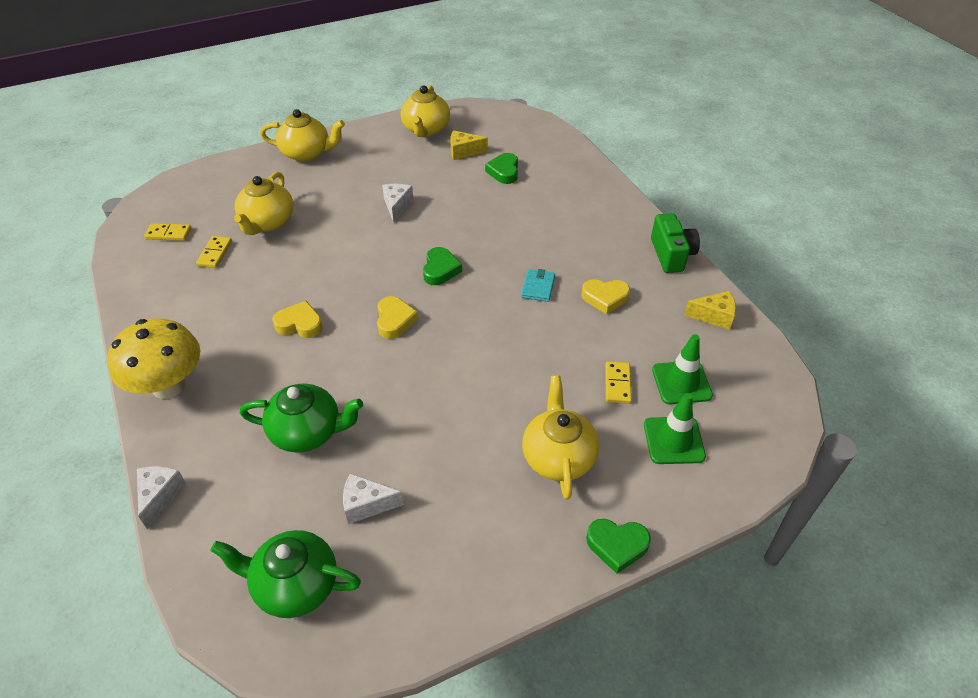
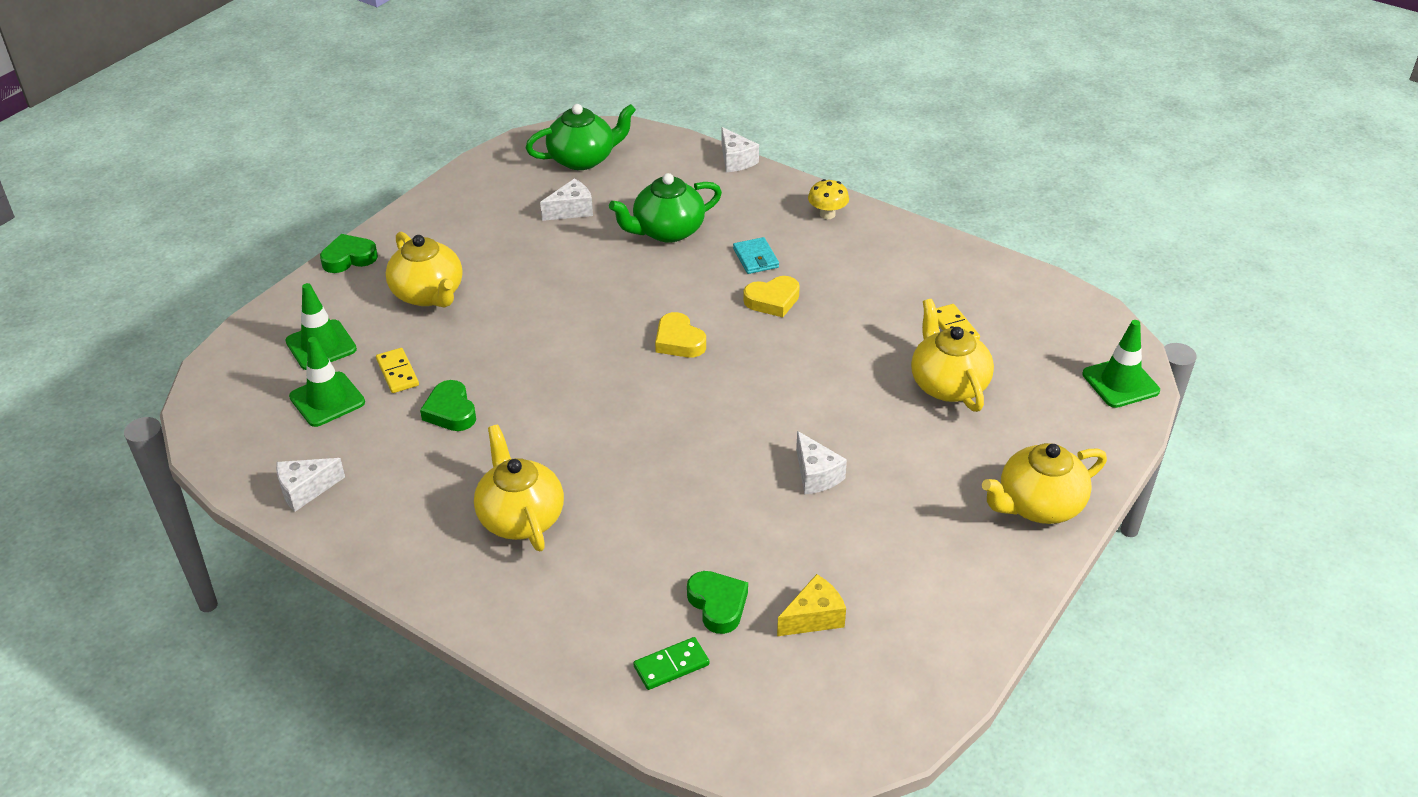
camera: 150 degrees right, 5 degrees down
(168, 234) = (1037, 326): yellow domino -> none
(168, 386) = (827, 214): yellow mushroom -> yellow mushroom, size x0.48
(179, 186) = (1120, 382): none -> green traffic cone
(426, 129) = (919, 639): yellow teapot -> yellow teapot (521, 518)
(440, 270) = (679, 414): green heart -> green heart (450, 411)
(538, 287) = (544, 440): turquoise wallet -> turquoise wallet (755, 258)
(545, 158) = (671, 665): none -> green domino
(605, 298) = (453, 460): yellow heart -> none
(671, 255) = (387, 559): green camera -> none
(714, 316) = (305, 490): yellow cheese -> white cheese

